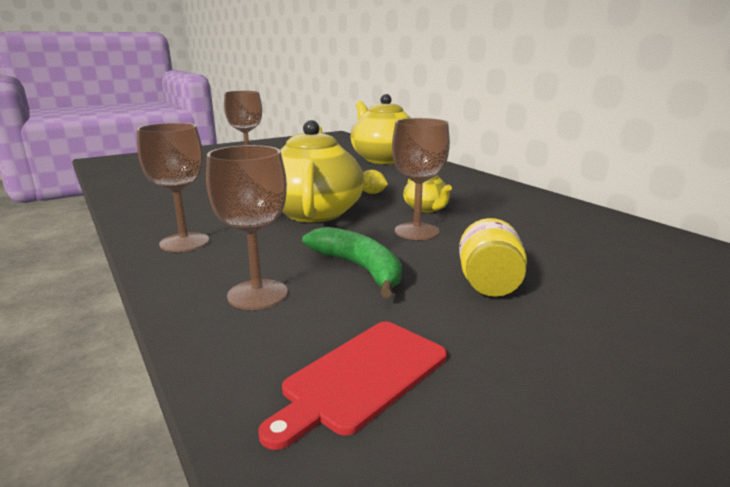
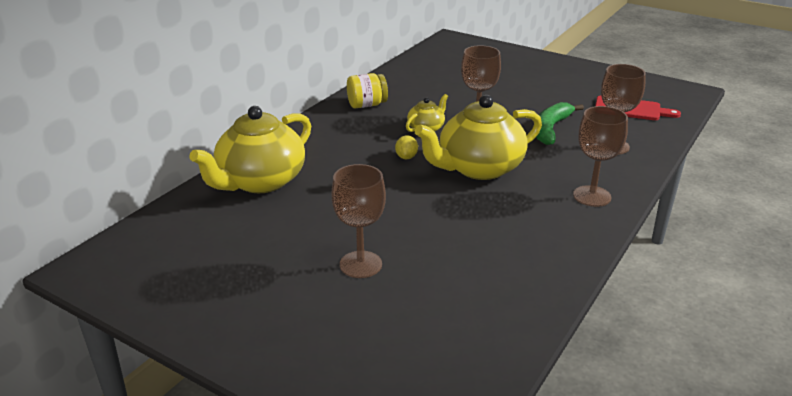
camera: 115 degrees left, 10 degrees up
(489, 284) = (527, 97): yellow jar -> yellow jar (367, 105)

